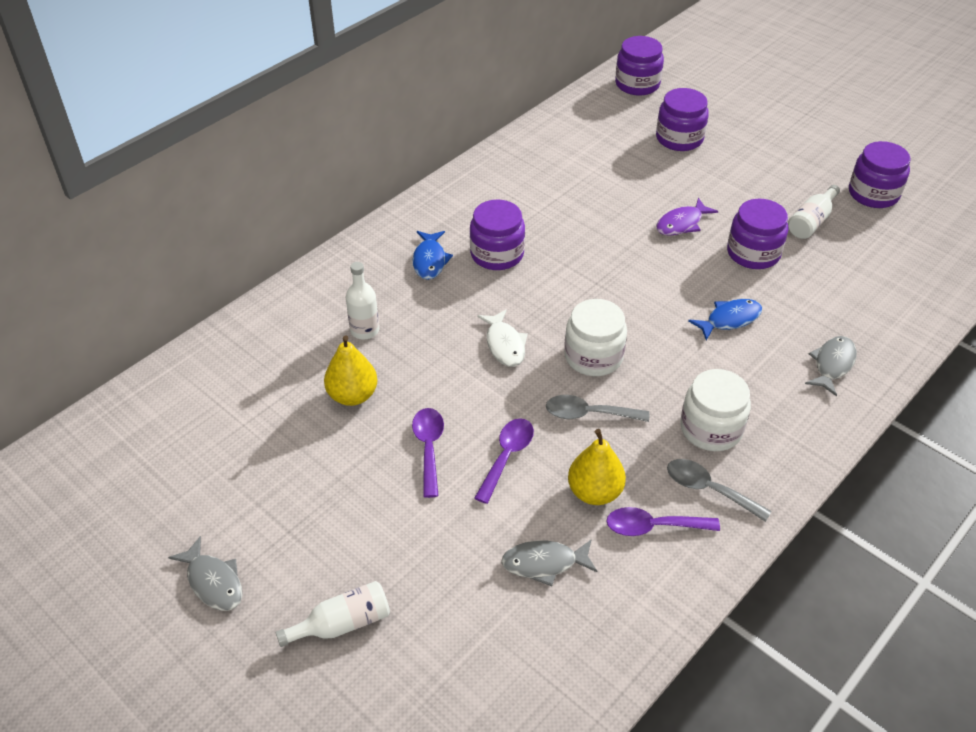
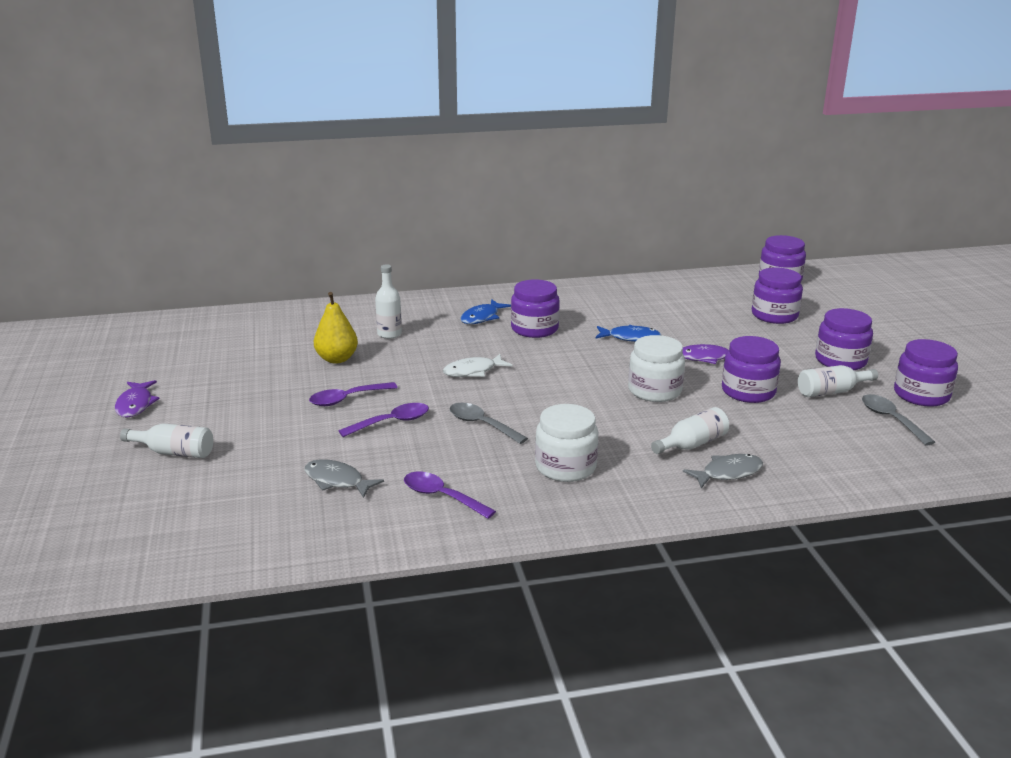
camera: 35 degrees right, 20 degrees down
(213, 582) = (135, 405): grey fish -> purple fish
(429, 448) = (347, 399): purple spoon -> purple spoon turned 150 degrees counterclockwise
(504, 345) = (473, 371): white fish -> white fish turned 45 degrees clockwise
(593, 356) = (529, 399): white jar -> white jar (654, 390)
(594, 492) = (426, 462): yellow pear -> none
(709, 489) = (514, 496): grey spoon -> grey spoon (891, 419)
(730, 319) = (671, 418): blue fish -> blue fish (630, 338)
(775, 344) = (692, 444): none -> white bottle
(782, 177) = (840, 361): none -> purple jar

